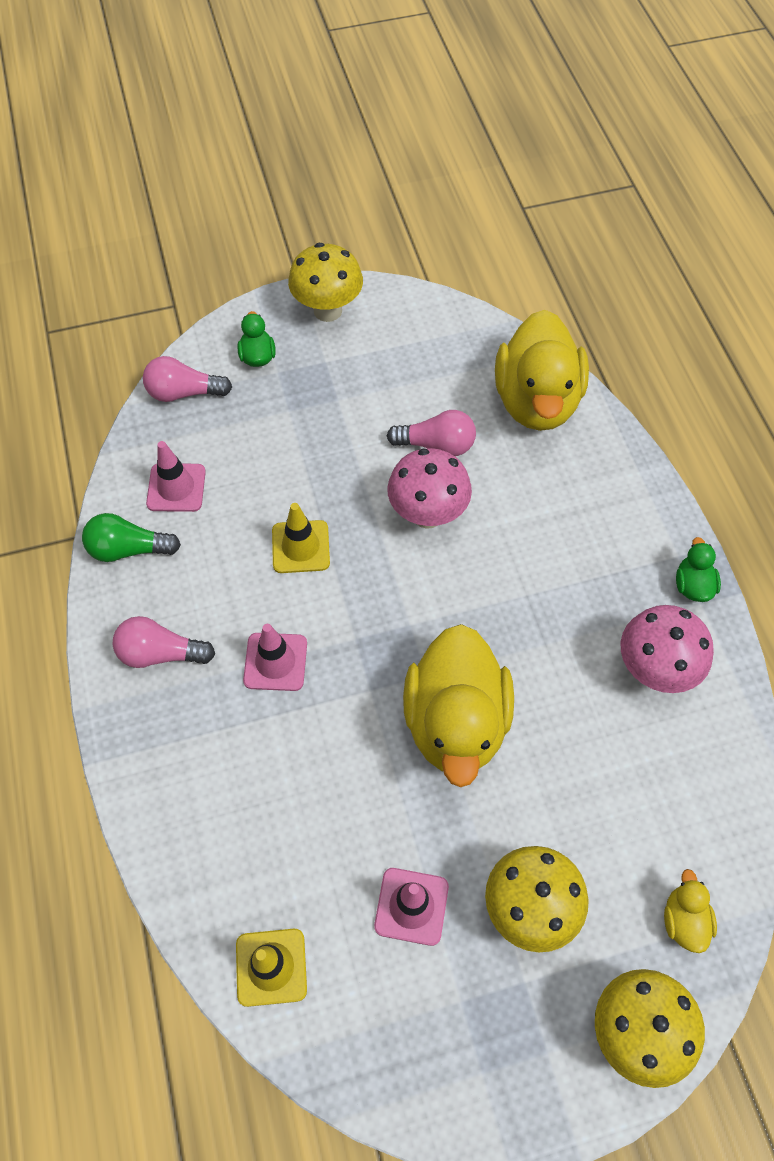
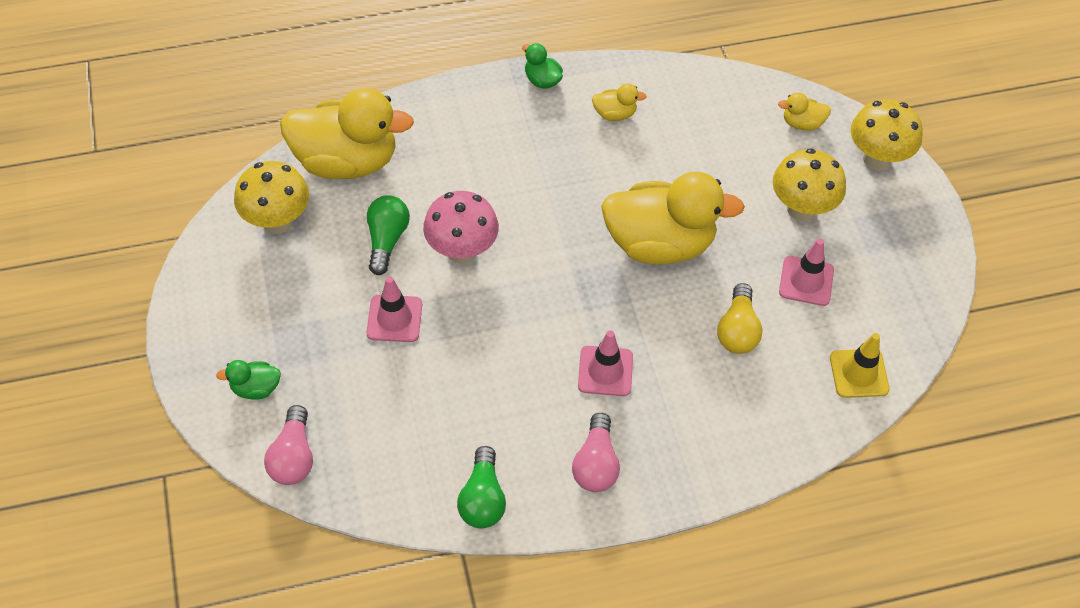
camera: 90 degrees left, 5 degrees down
(176, 488) = (414, 459): pink traffic cone -> pink traffic cone (394, 319)
(300, 547) = (489, 351): yellow traffic cone -> none
(327, 310) = (204, 324): yellow mushroom -> yellow mushroom (277, 222)
(333, 812) = (737, 330): none -> yellow light bulb
(436, 445) = (387, 240): pink light bulb -> green light bulb
(654, 670) = (614, 114): pink mushroom -> yellow duck
(692, 585) = (542, 80): green duck -> green duck turned 45 degrees clockwise

